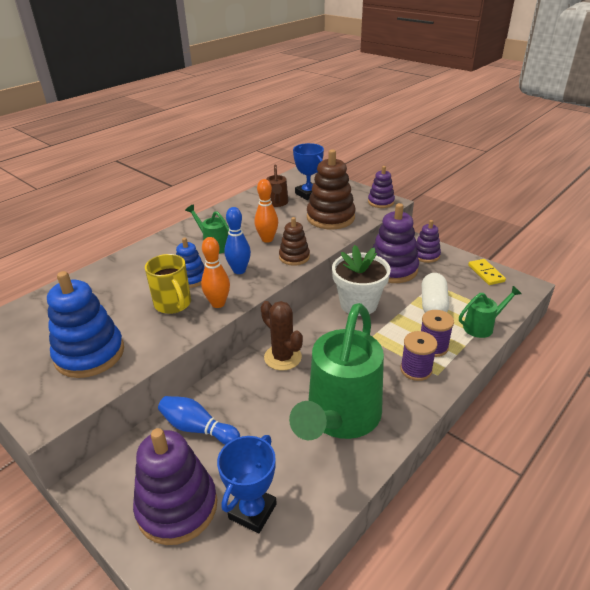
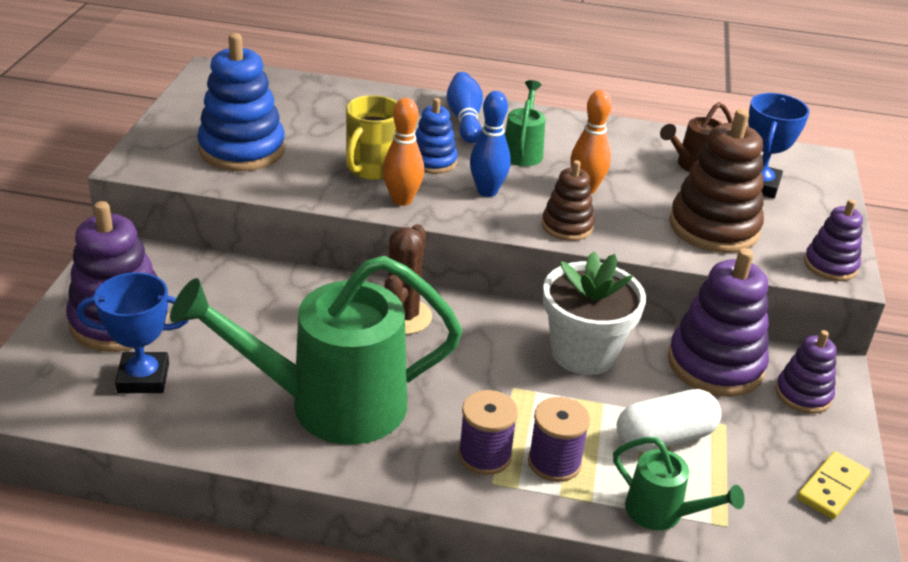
camera: 55 degrees right, 0 degrees up
(197, 428) = (233, 293): blue bowling pin -> blue bowling pin (465, 119)

